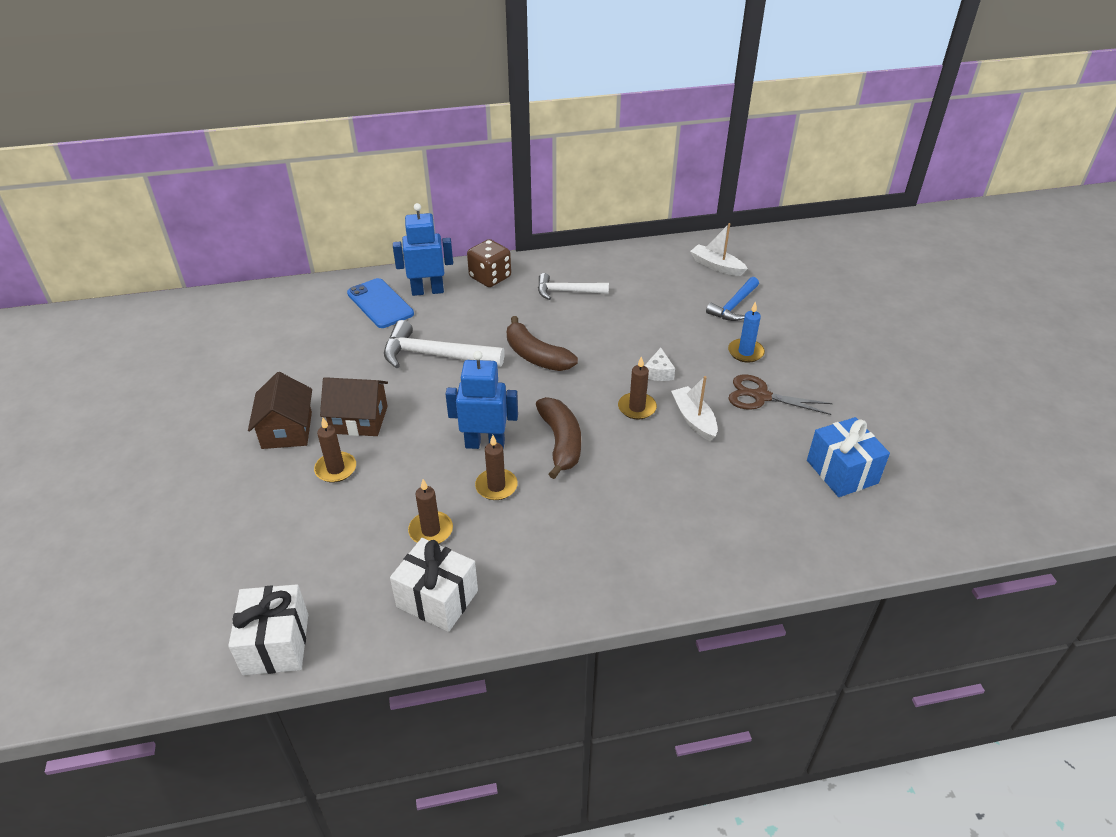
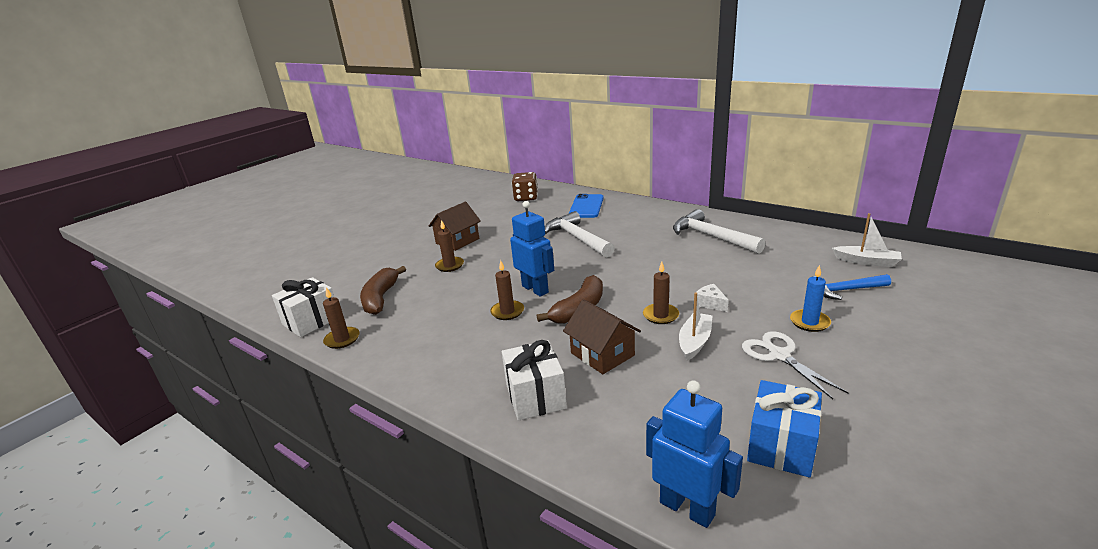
camera: 50 degrees right, 15 degrees down
(359, 420) = (494, 250): brown house -> brown house (602, 354)
(427, 291) = (621, 209): blue robot -> blue robot (687, 508)
(431, 530) = (443, 314): brown candle -> brown candle (342, 339)
(437, 599) = (394, 345): white gift -> white gift (535, 396)
(490, 277) = (669, 214): brown dice -> brown dice (526, 198)
(536, 356) = (636, 261): brown banana -> brown banana (381, 298)
(567, 291) = (711, 237): white hammer -> white hammer, size x1.55
(658, 372) = (710, 303): white cheese -> white cheese turned 90 degrees clockwise
(716, 266) = (866, 261): white boat -> white boat turned 120 degrees clockwise
(761, 396) = (779, 355): brown scissors -> white scissors

